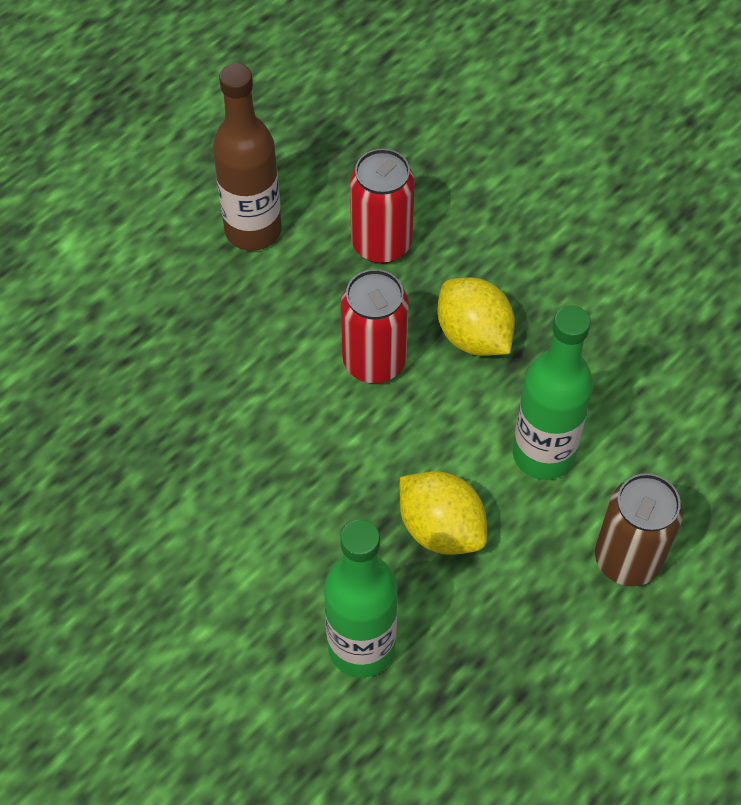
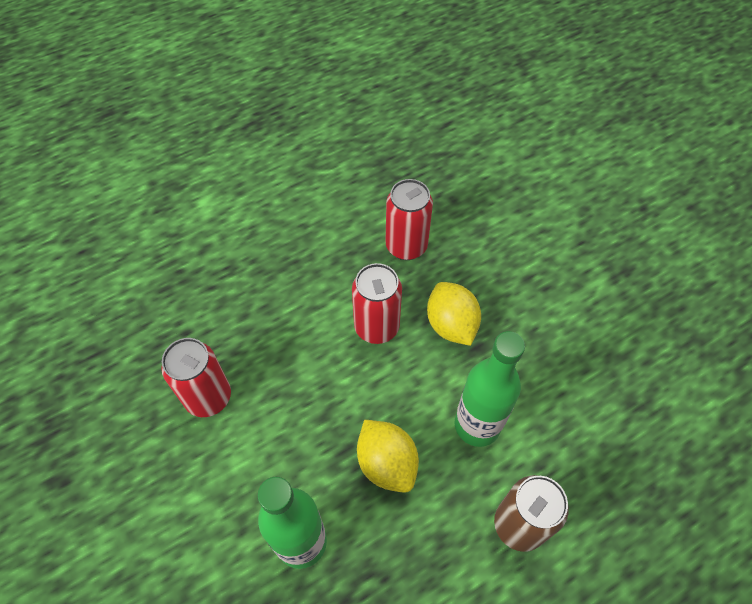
camera: 15 degrees right, 0 degrees up
(175, 505) = (208, 397): none -> red can
(253, 230) = (324, 218): brown bottle -> none

